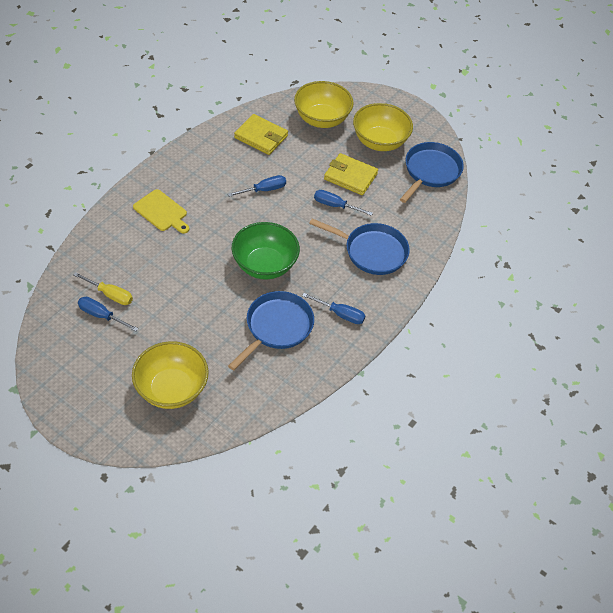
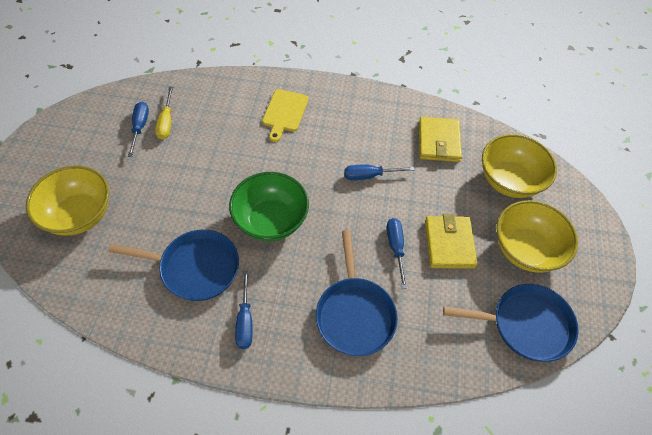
camera: 65 degrees right, 5 degrees up
(264, 190) = (369, 176): blue screwdriver -> blue screwdriver turned 135 degrees clockwise

